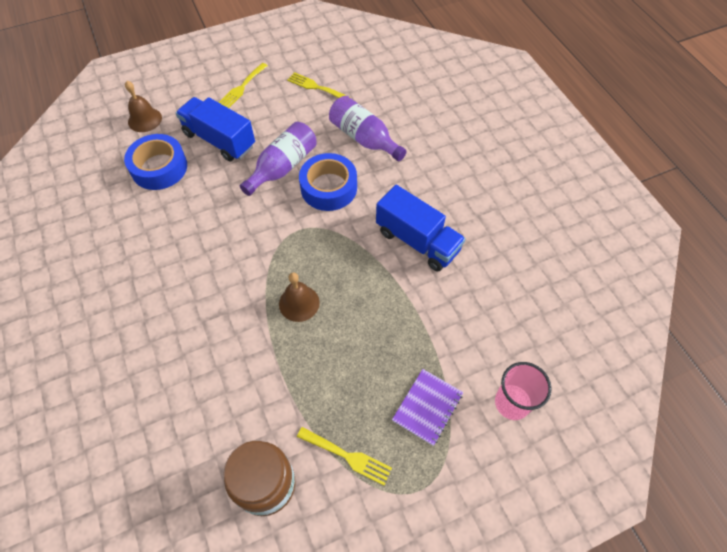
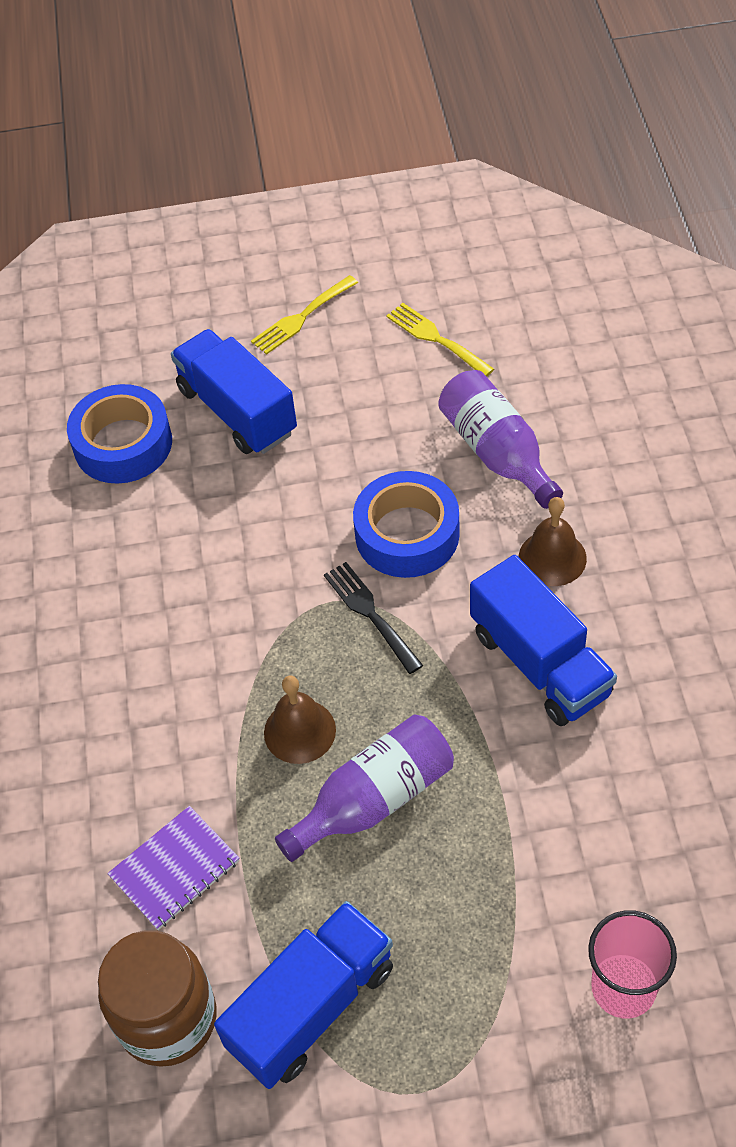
camera: 20 degrees right, 5 degrees down
(145, 119) = (119, 351): brown bell -> brown bell (552, 558)
(283, 167) = (335, 481): purple bottle -> purple bottle (374, 799)
(320, 232) = (370, 613): none -> black fork
(347, 456) = (312, 1007): yellow fork -> blue truck
(427, 407) = (471, 959): purple notebook -> purple notebook (175, 869)

